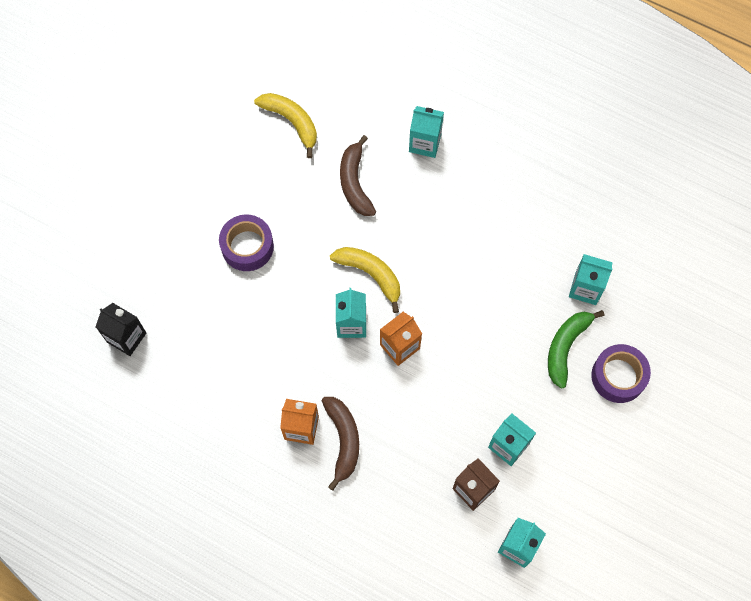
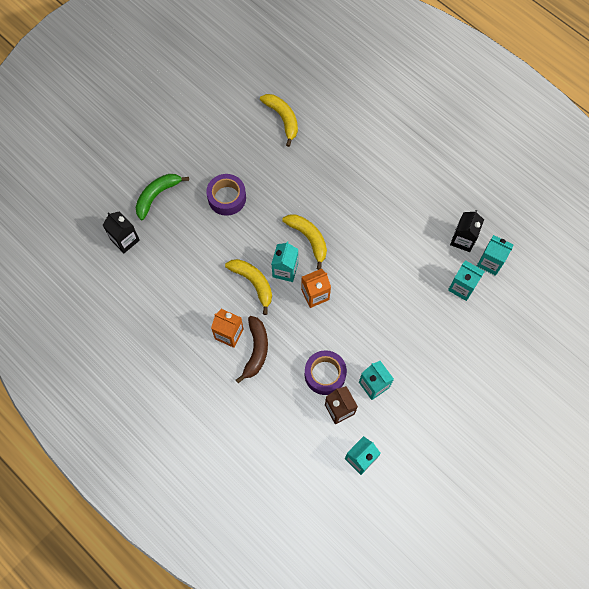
camera: 15 degrees right, 0 degrees up
(314, 352) = (253, 283): none -> yellow banana
(355, 183) = (315, 171): brown banana -> none
(425, 143) = (373, 156): turquoise carton -> turquoise carton (490, 262)
(566, 347) = (435, 325): green banana -> green banana (157, 195)
(570, 226) = (463, 239): none -> black carton
(618, 376) = (468, 356): purple tape -> purple tape (325, 374)

